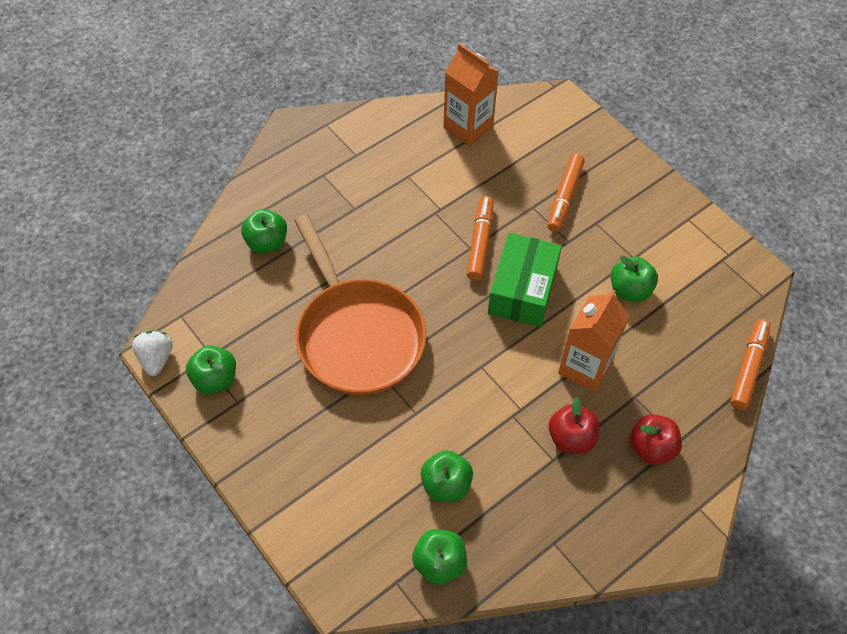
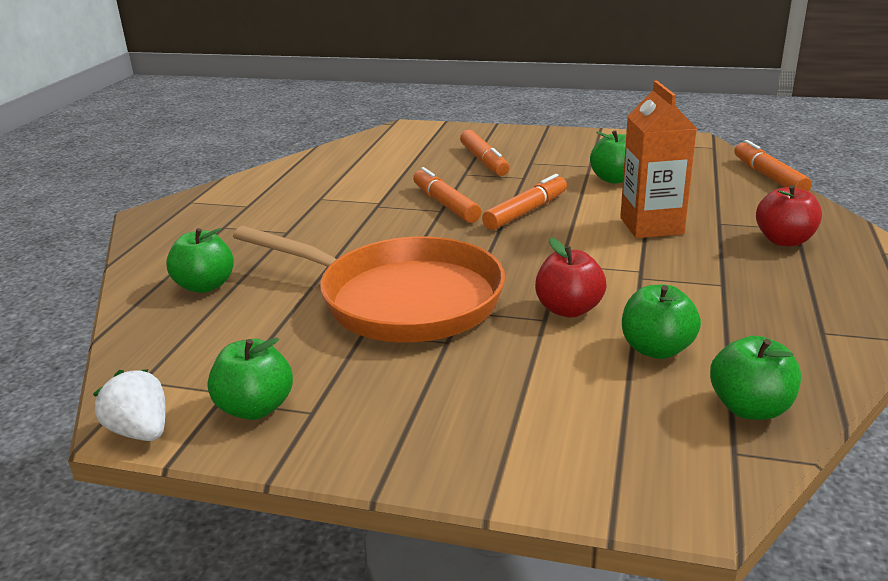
camera: 35 degrees left, 30 degrees down
(468, 127) = (343, 160): orange carton -> none
(522, 290) = (526, 212): green box -> orange marker
(571, 438) = (713, 265): red apple -> red apple (568, 309)

